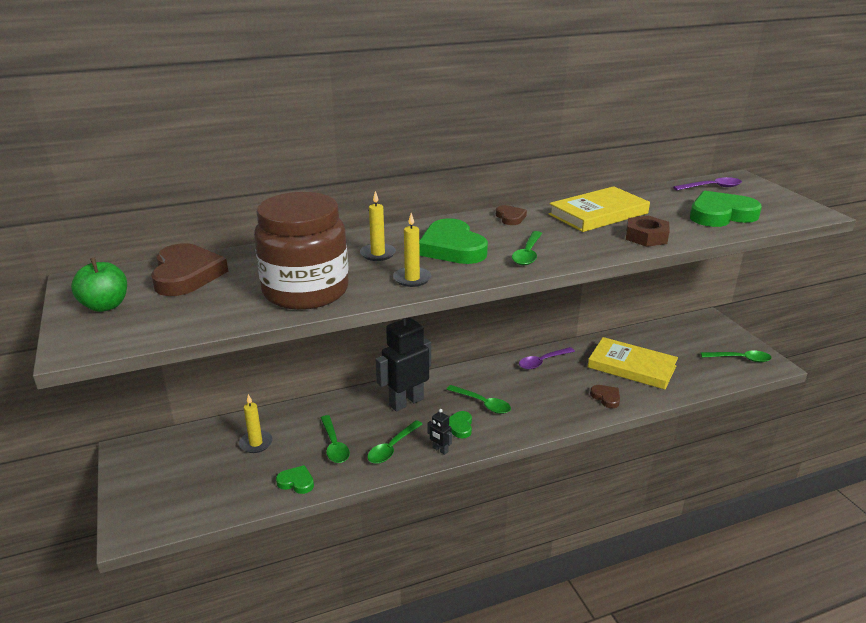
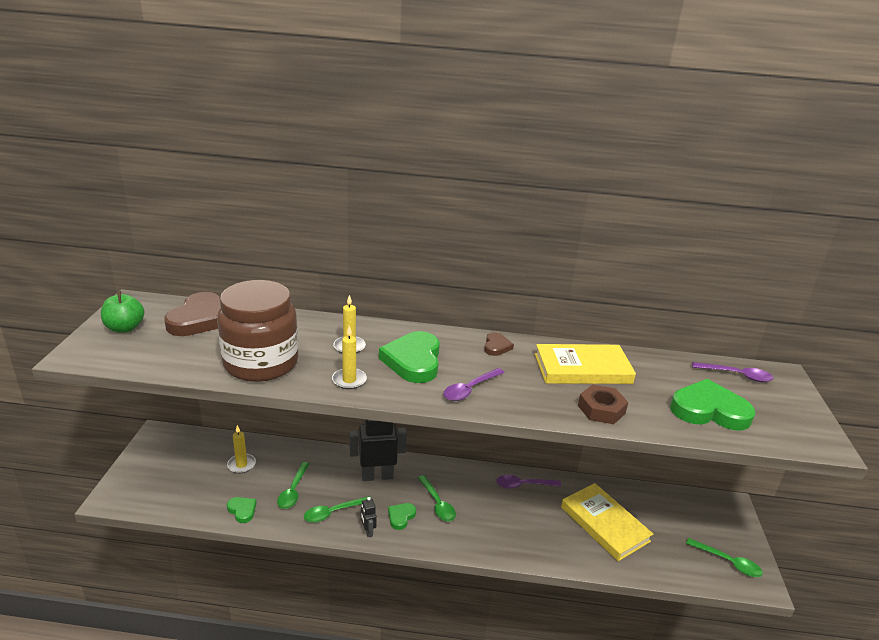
camera: 25 degrees right, 0 degrees up
(528, 254) = (470, 389): green spoon -> purple spoon
(606, 397) = (552, 545): brown heart -> none

